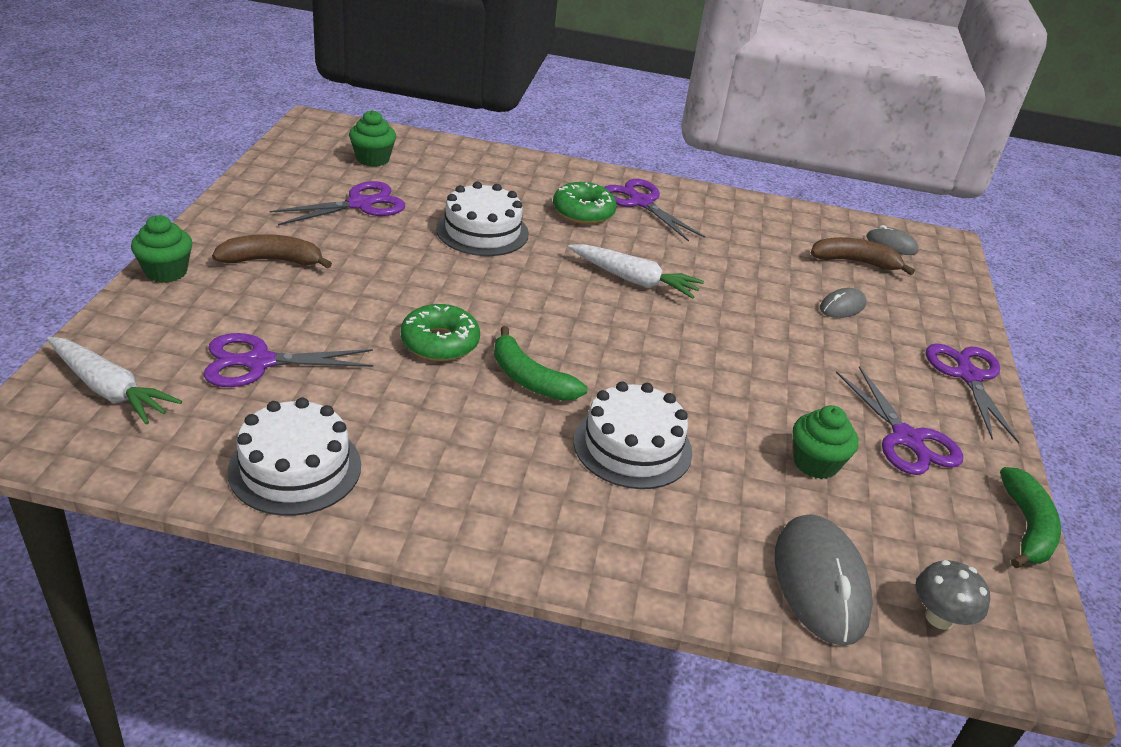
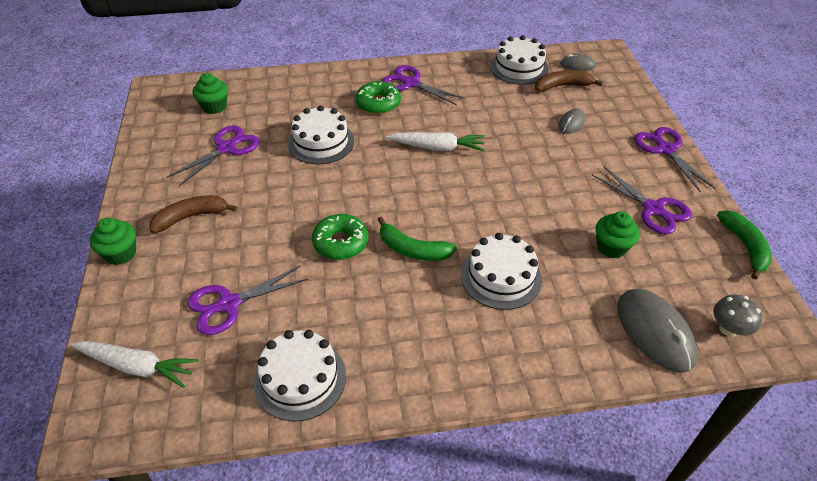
camera: 15 degrees left, 10 degrees up
(803, 225) = (519, 67): none -> white cake

